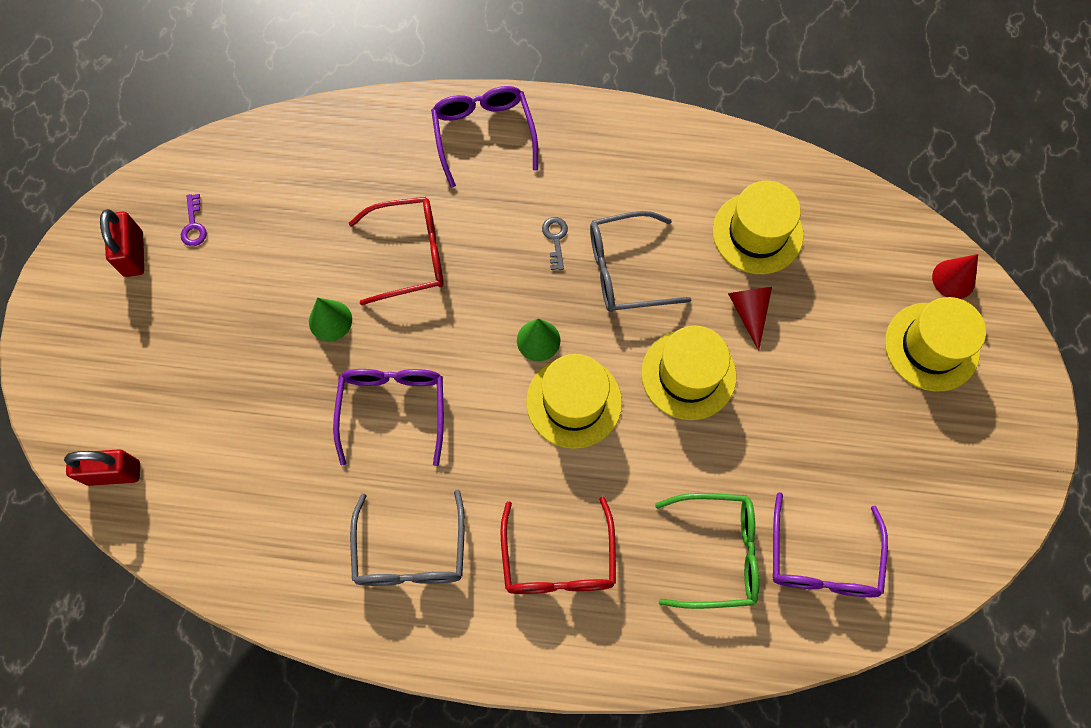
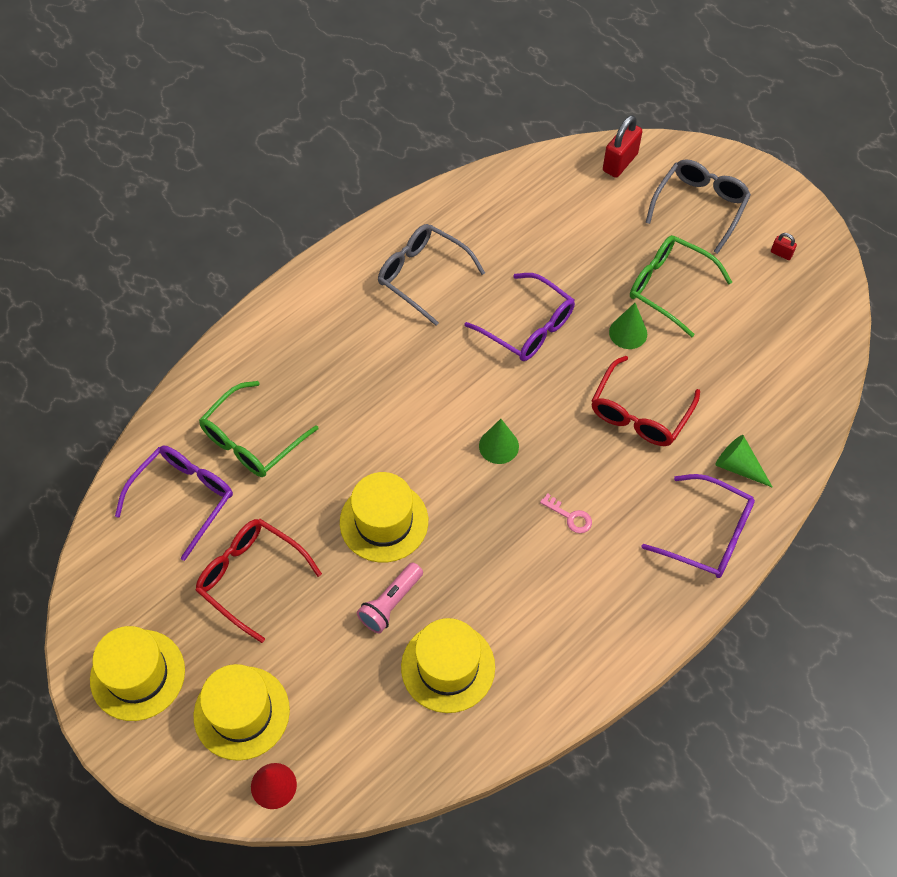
camera: 130 degrees right, 10 degrees down
(133, 254) = (781, 253): red padlock -> red padlock, size x0.49
(194, 225) = (777, 299): purple key -> none
(249, 321) = (669, 287): none -> green glasses
(401, 151) = (738, 467): none -> green cone
(555, 239) = (570, 516): grey key -> pink key
(558, 560) = (339, 348): red glasses -> red glasses (250, 577)
(574, 402) = (433, 434): yellow hat -> yellow hat (137, 675)
(625, 270) = (502, 545): grey glasses -> grey glasses (700, 206)
(749, 312) = (390, 603): red cone -> pink flashlight
(822, 560) = (183, 498): purple glasses -> purple glasses turned 75 degrees clockwise

